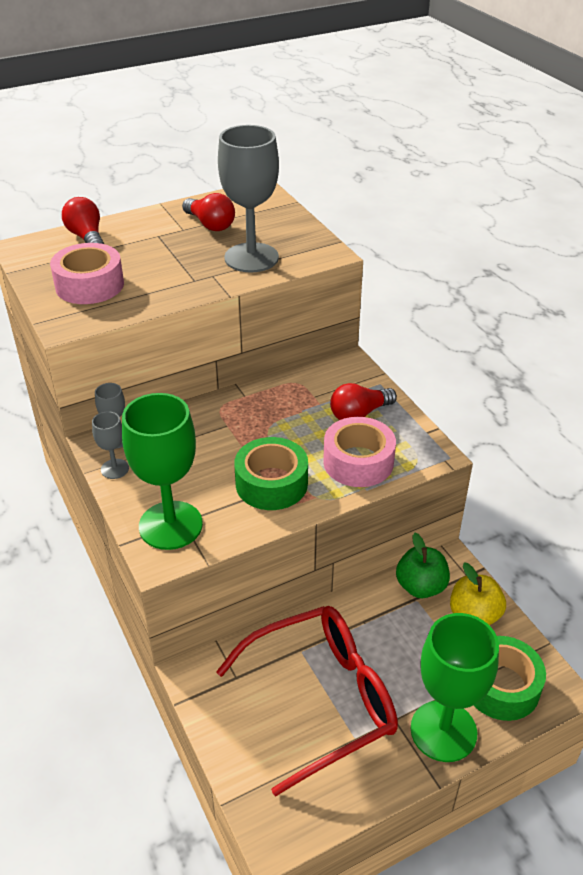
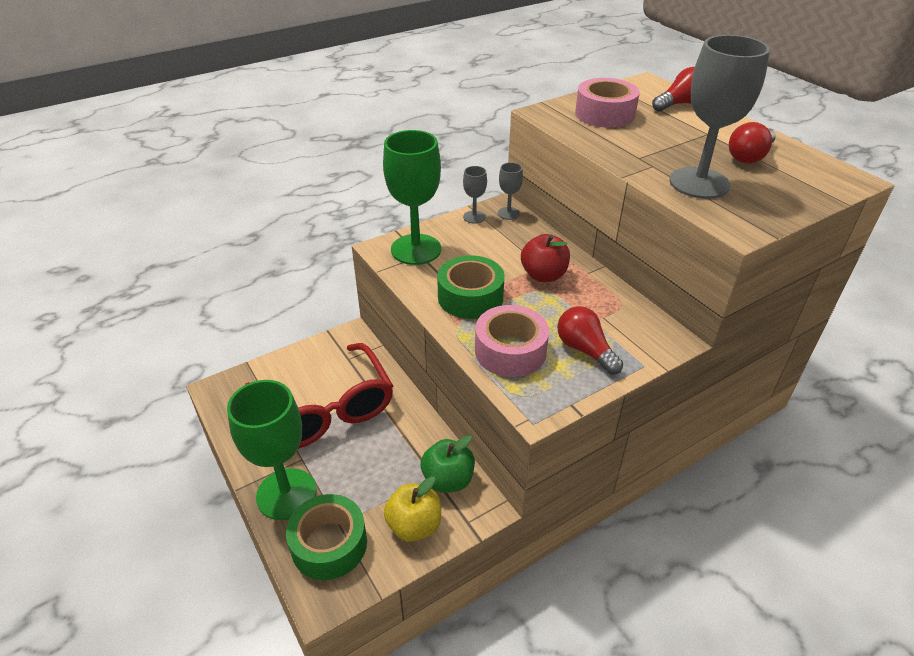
camera: 85 degrees right, 0 degrees up
(243, 426) = (543, 275): none -> red apple

